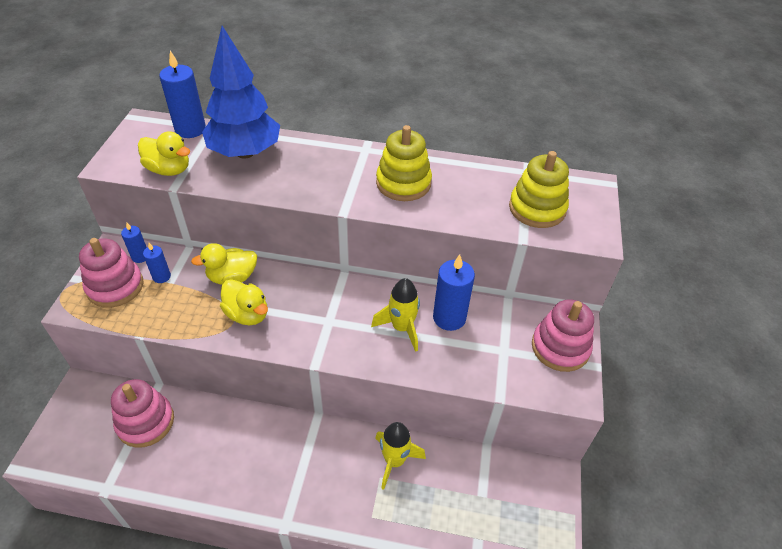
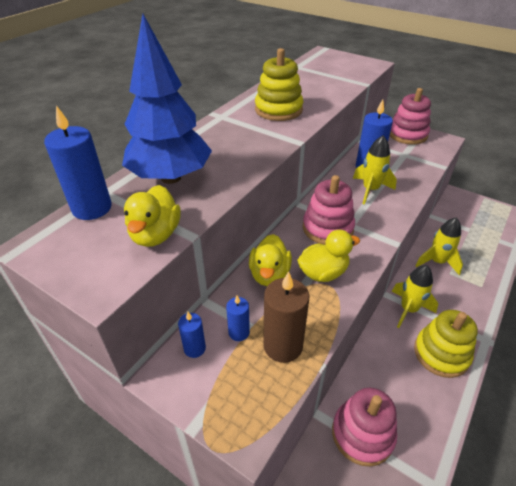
camera: 65 degrees left, 5 degrees down
(115, 286) = (232, 381): pink stacking toy -> pink stacking toy (327, 228)
(154, 307) = (283, 346): none -> brown candle
(169, 170) = (155, 234): yellow duck -> yellow duck turned 135 degrees clockwise
(303, 439) = (408, 309): none -> yellow rocket
(537, 208) = (337, 72): yellow stacking toy -> yellow stacking toy (441, 354)

